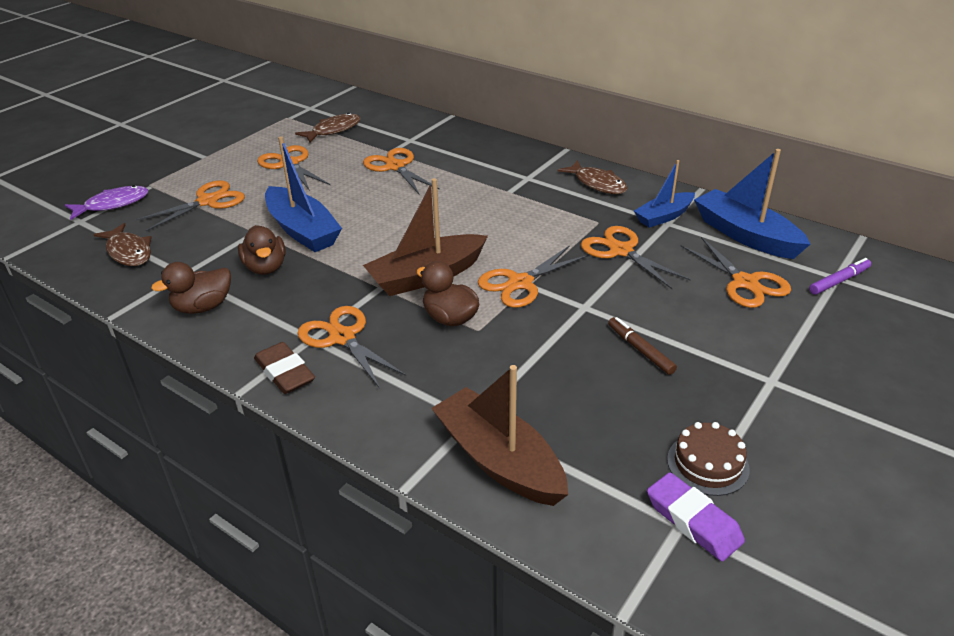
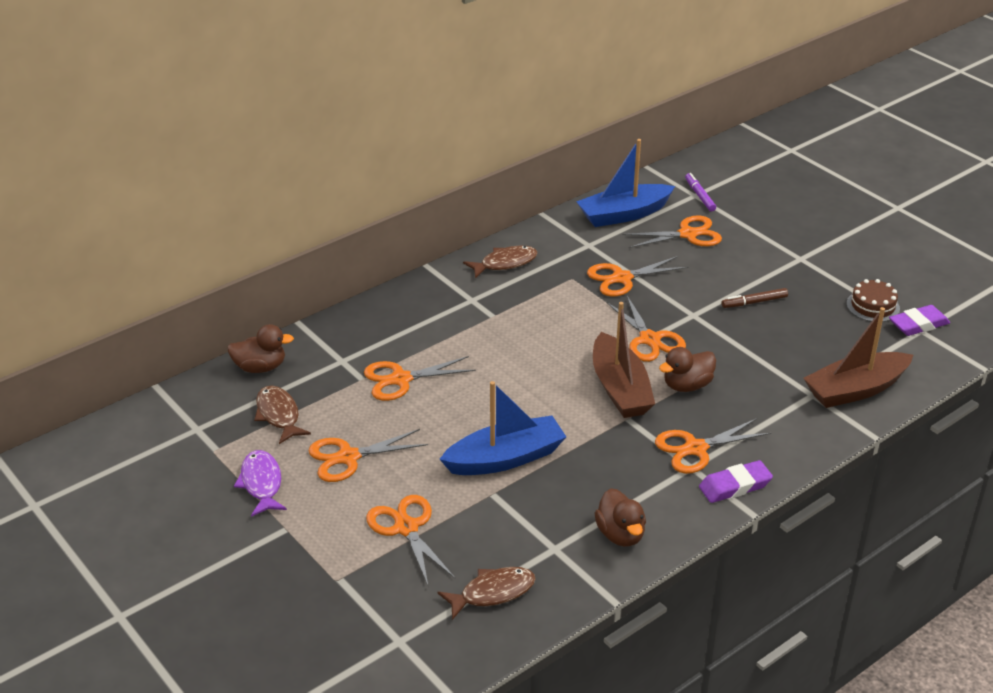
camera: 75 degrees left, 0 degrees up
(113, 204) = (371, 612): purple fish -> purple fish (261, 483)
(265, 267) = (566, 489): brown duck -> brown duck (260, 367)
(285, 373) = (735, 486): brown eraser -> purple eraser
(664, 216) = (578, 244): blue boat -> none

